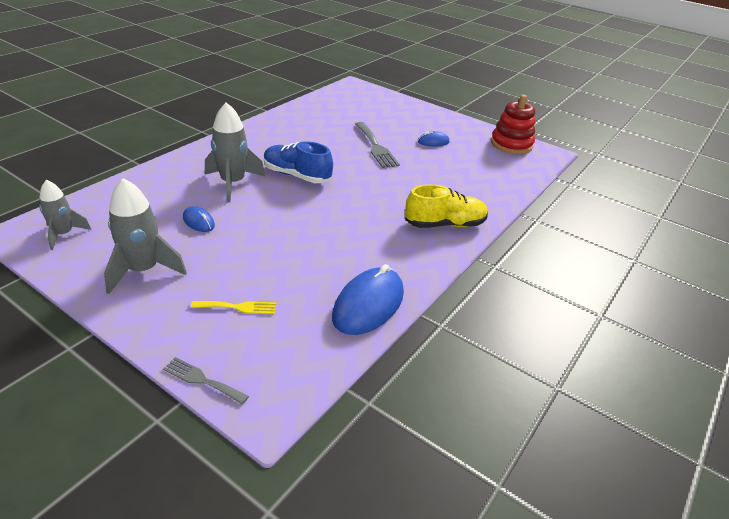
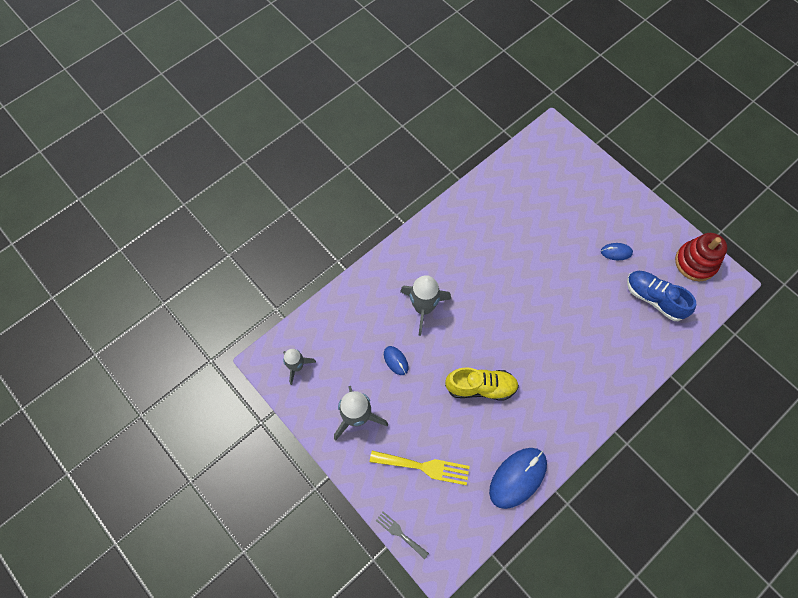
camera: 15 degrees right, 30 degrees up
(238, 307) = (424, 467): yellow fork -> yellow fork, size x1.68
(297, 175) = (479, 300): blue shoe -> blue shoe (654, 299)
(375, 147) = (557, 257): grey fork -> none
(445, 224) = (597, 386): yellow shoe -> yellow shoe (480, 387)

